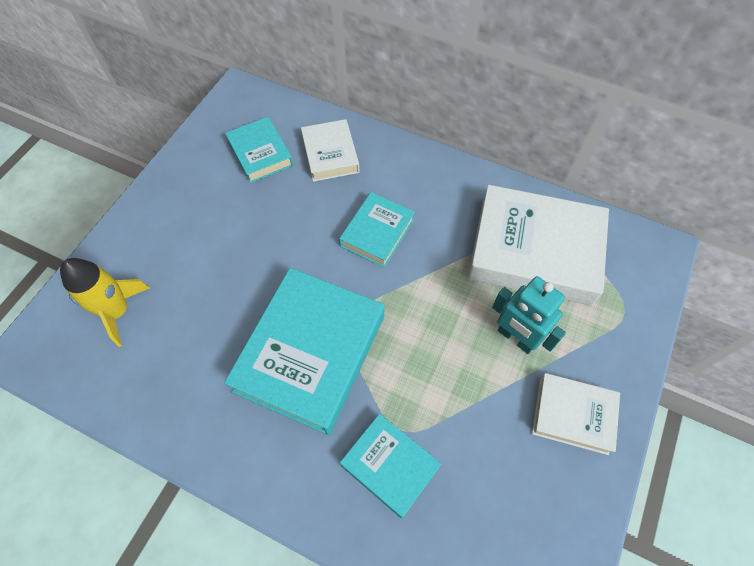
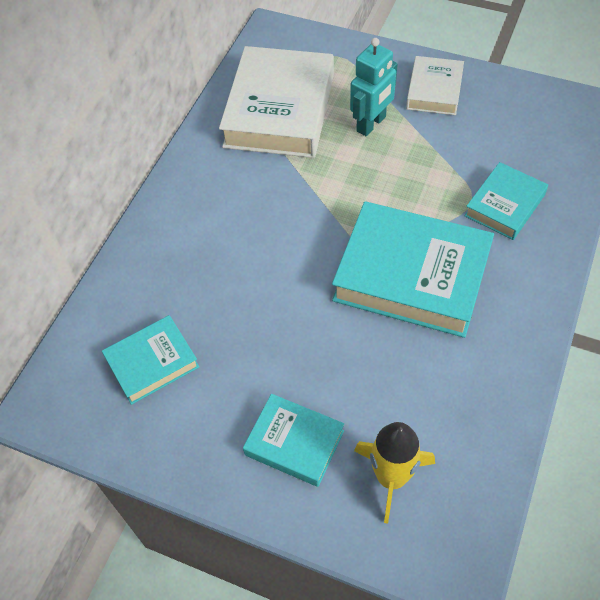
camera: 90 degrees left, 5 degrees down
(330, 154) = (156, 287): white book -> none
(377, 233) = (266, 233): turquoise book -> turquoise book (294, 443)

